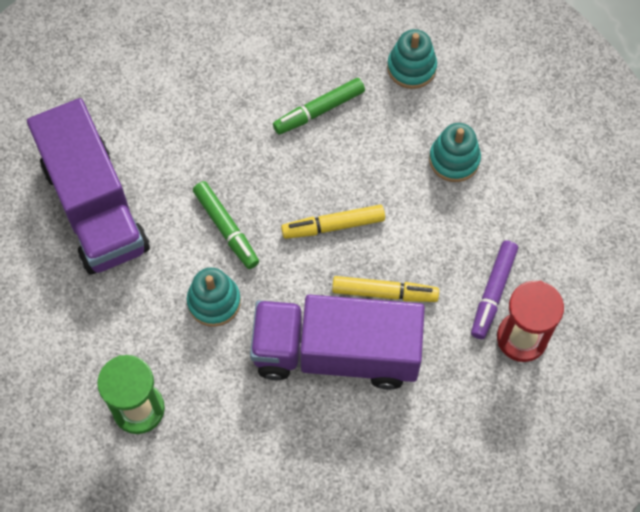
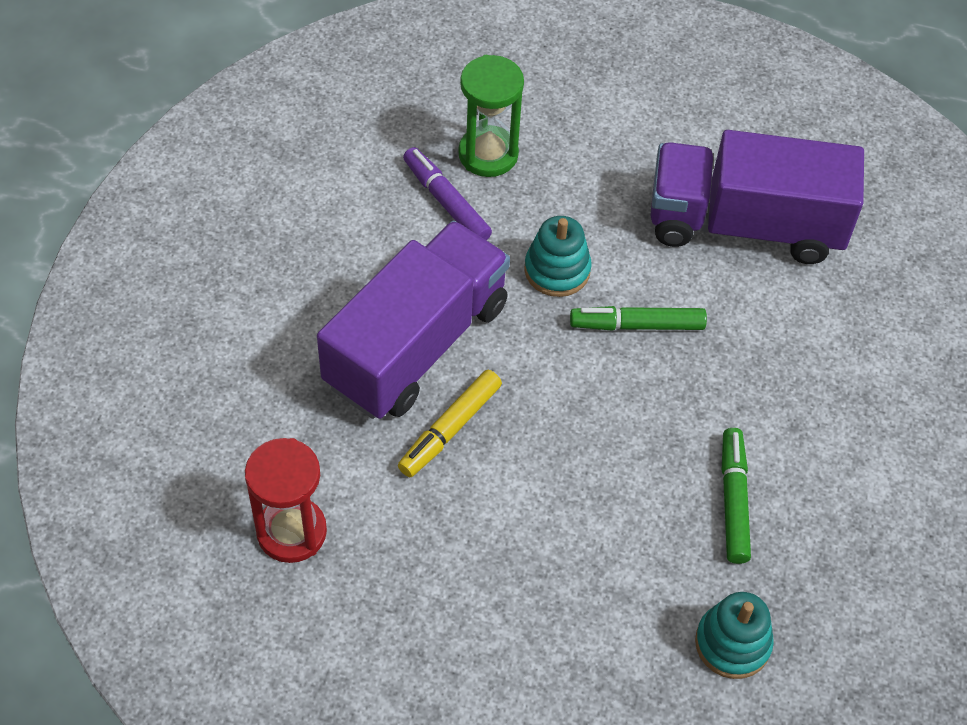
camera: 120 degrees right, 10 degrees down
(333, 226) = (568, 427): yellow marker -> none
(454, 159) = (566, 608): turquoise stacking toy -> none
(493, 292) = (367, 538): purple marker -> purple marker (446, 202)

